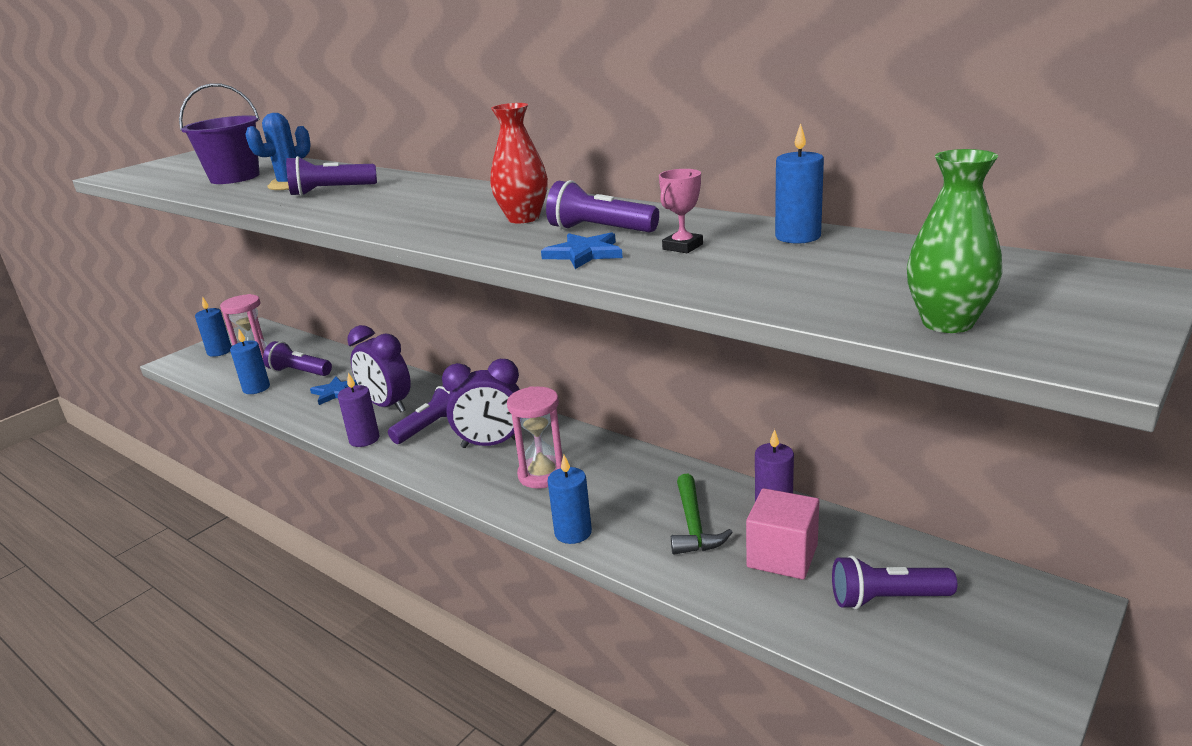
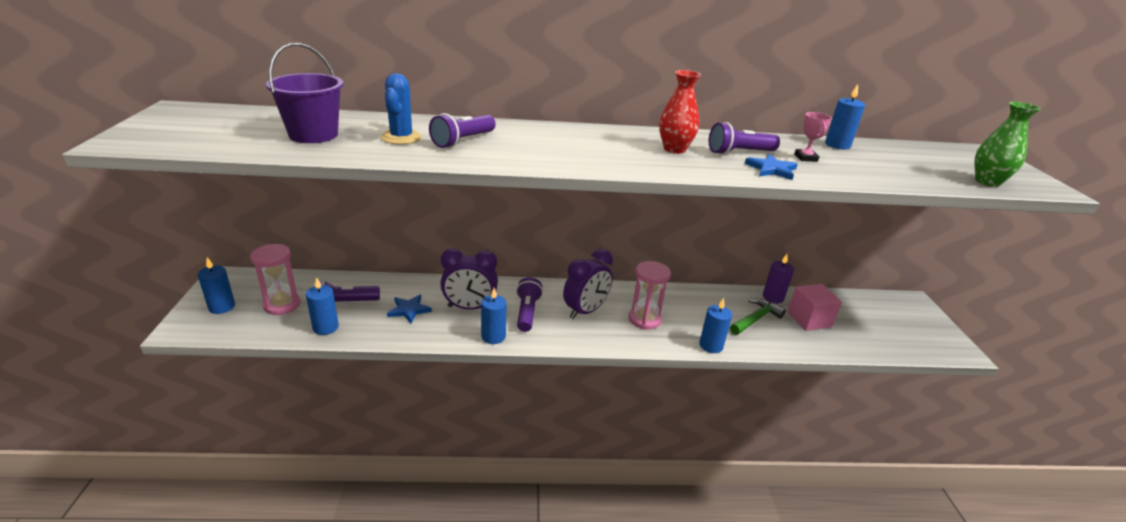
camera: 45 degrees left, 5 degrees up
(364, 439) = (493, 336): purple candle -> blue candle
(693, 525) = (755, 319): green hammer -> green hammer turned 90 degrees counterclockwise
(887, 599) = (867, 323): purple flashlight -> none

